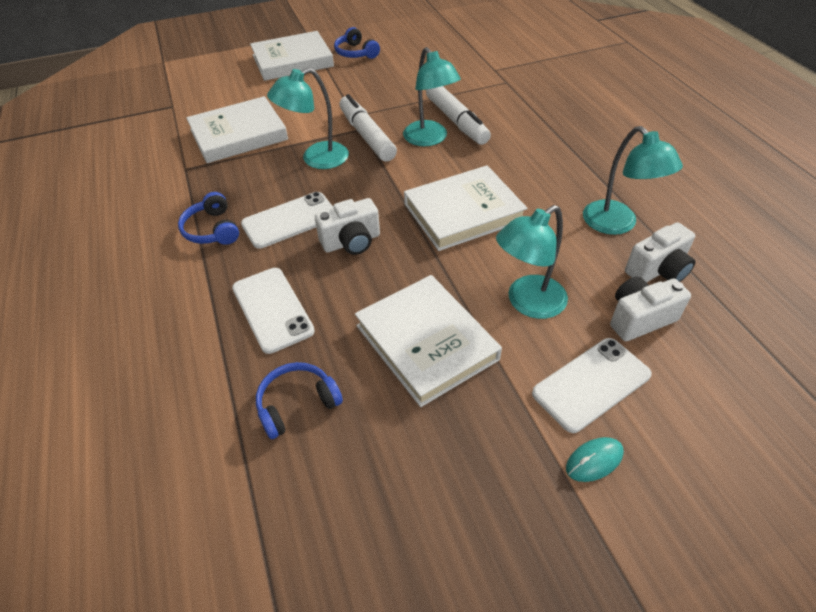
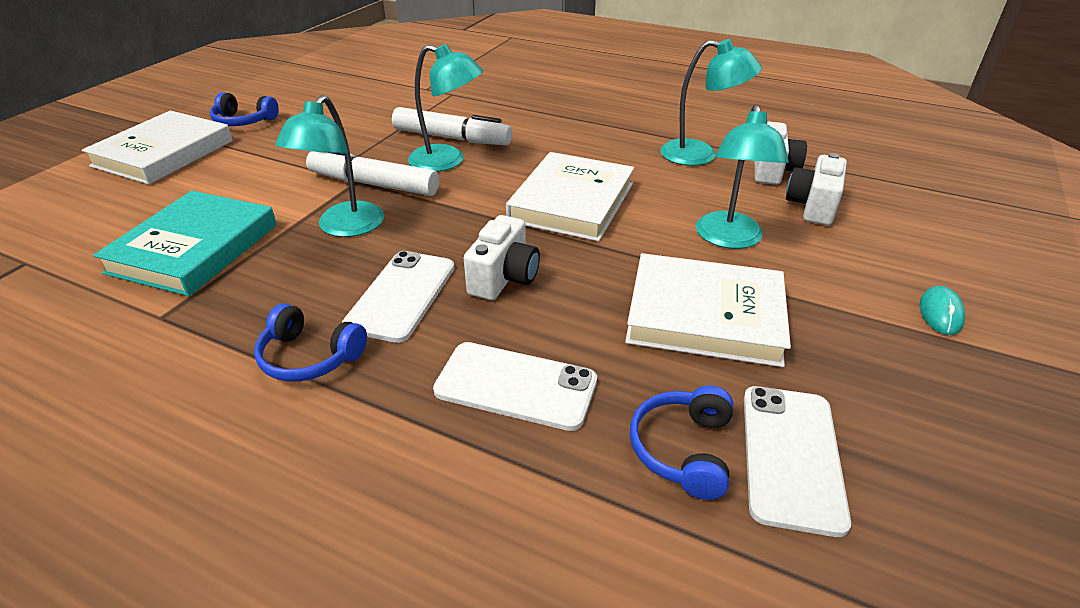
camera: 45 degrees left, 10 degrees down
(238, 134) = (194, 248): white book -> turquoise book
(591, 384) = (856, 266): white phone -> white phone (791, 456)

